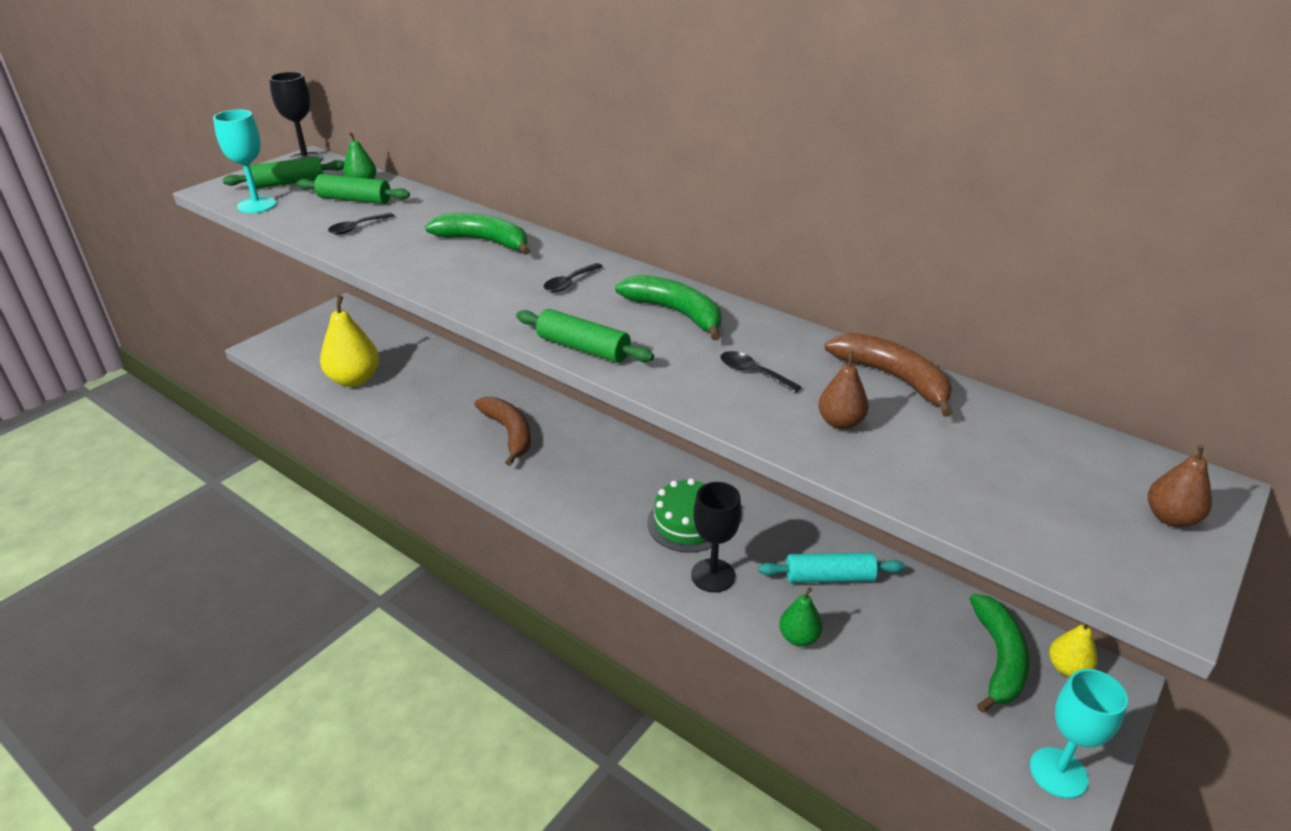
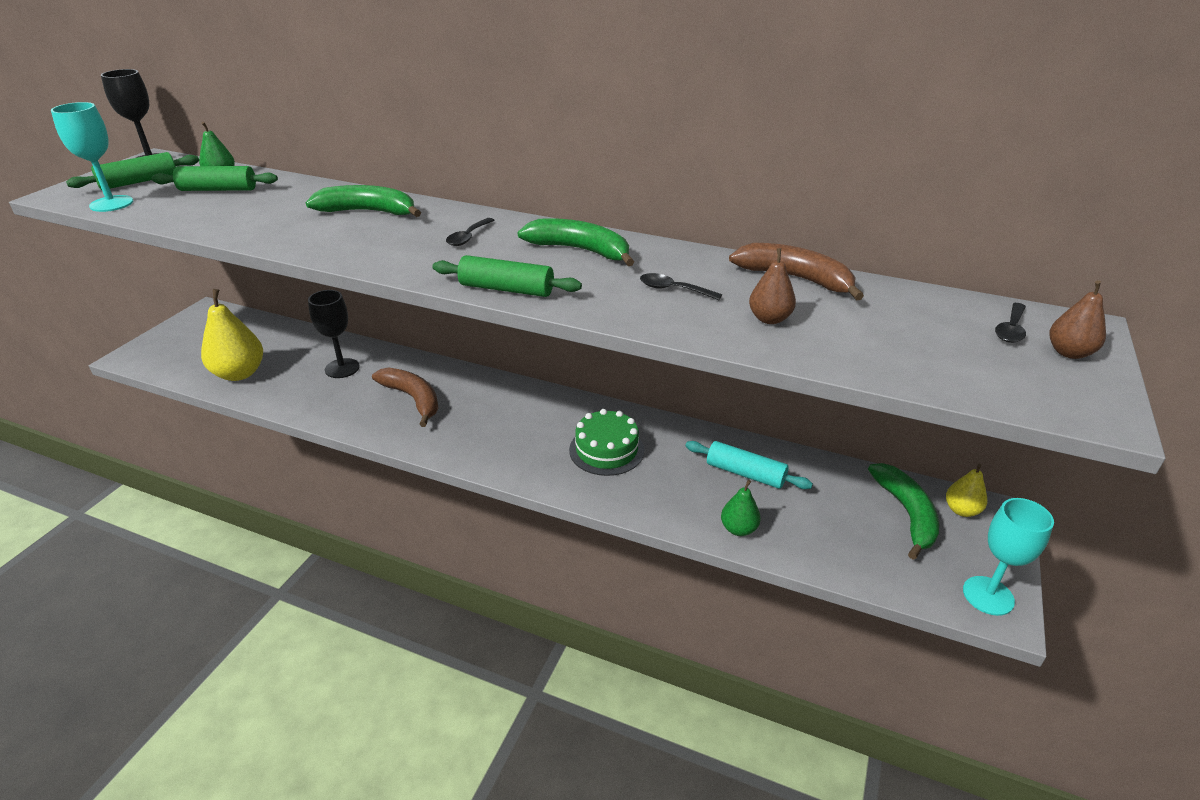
camera: 15 degrees left, 0 degrees up
(357, 228) = (230, 213): black spoon -> black spoon (1010, 329)
(713, 575) = (645, 490): black goblet -> black goblet (342, 368)
(829, 577) = (745, 473): turquoise rolling pin -> turquoise rolling pin turned 45 degrees clockwise

